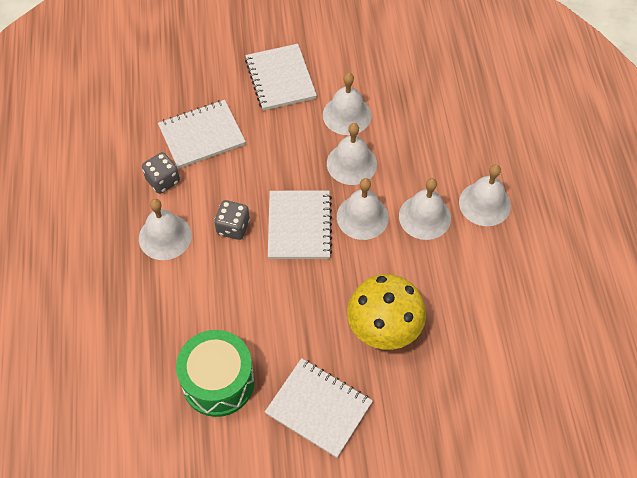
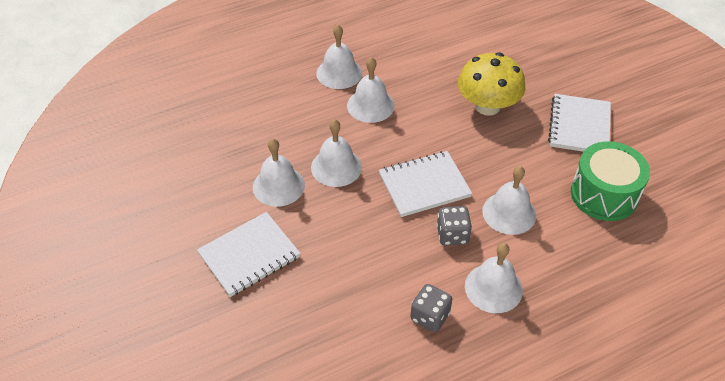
camera: 110 degrees left, 10 degrees down
(202, 135) = (355, 302): white notebook -> none
(362, 217) = (391, 144): white bell -> white bell (509, 213)

